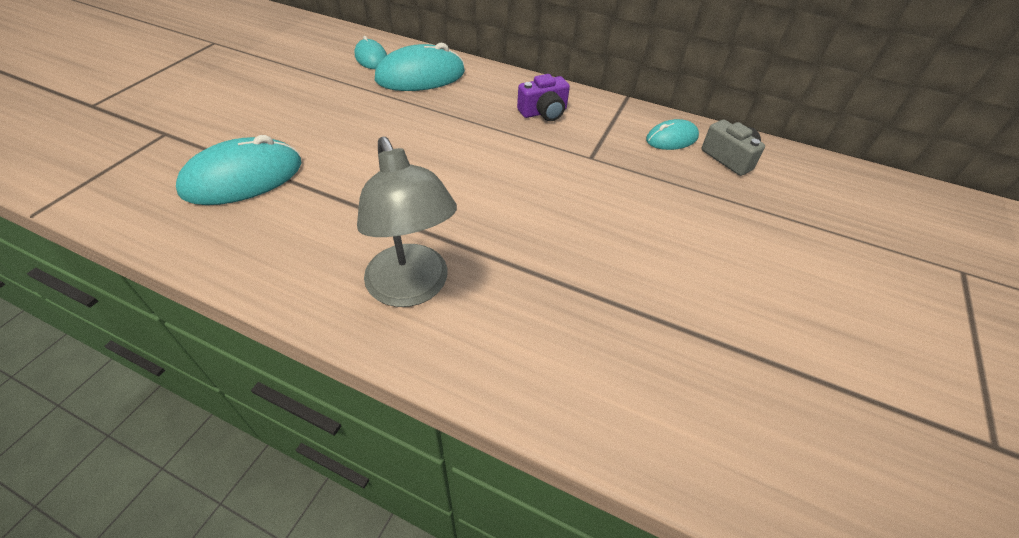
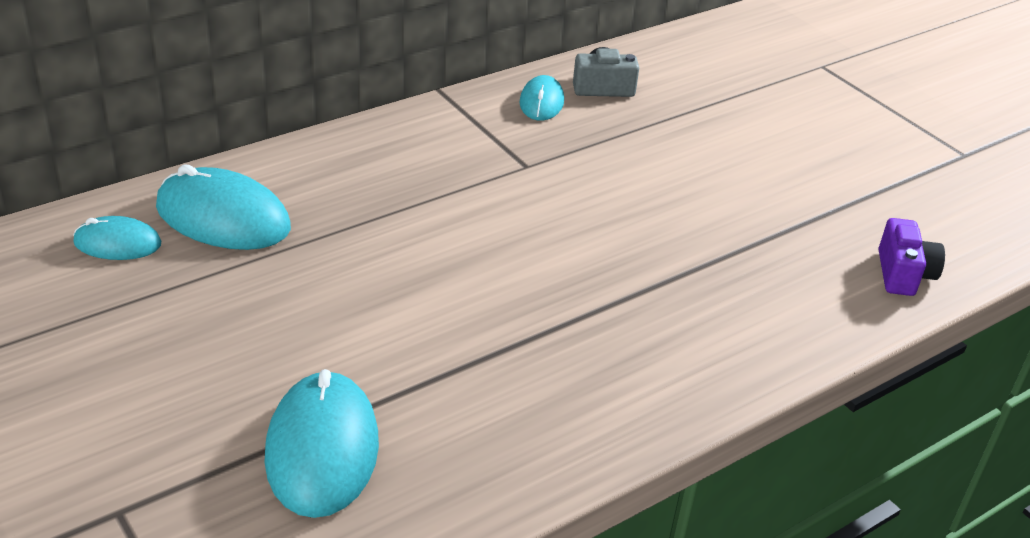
camera: 60 degrees left, 10 degrees down
(412, 288) = (637, 366): grey lamp -> none
(420, 76) = (223, 217): turquoise mouse -> turquoise mouse turned 75 degrees counterclockwise
(543, 112) = (412, 158): purple camera -> purple camera (903, 274)

